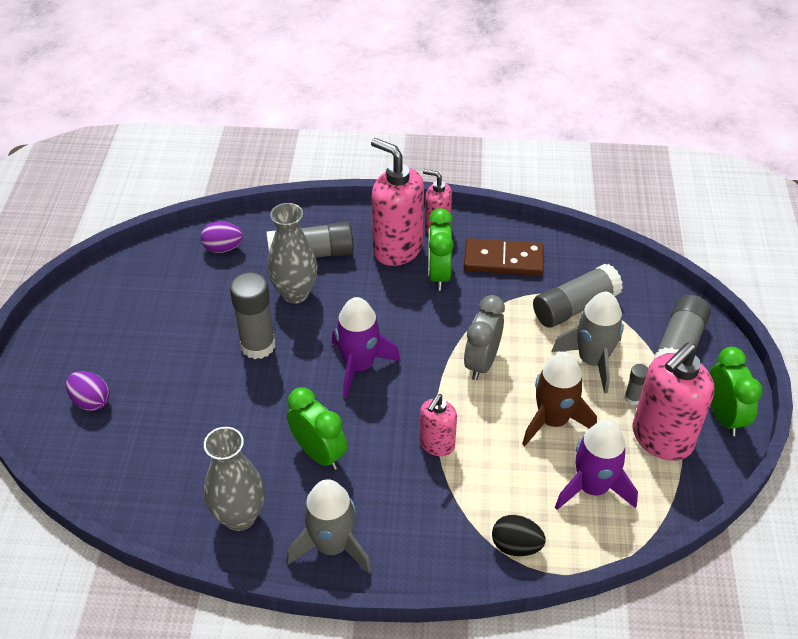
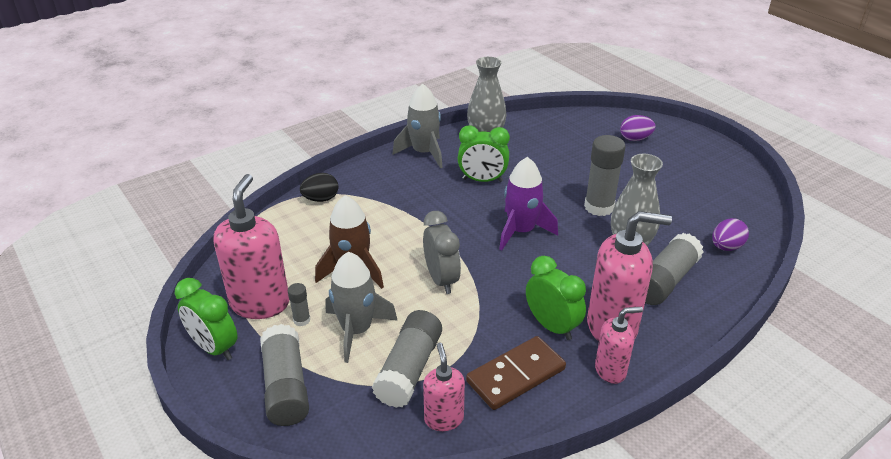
camera: 140 degrees right, 10 degrees down
(436, 444) = (418, 218): pink soap dispenser -> pink soap dispenser (444, 418)
(592, 487) = (293, 248): purple rocket -> none

